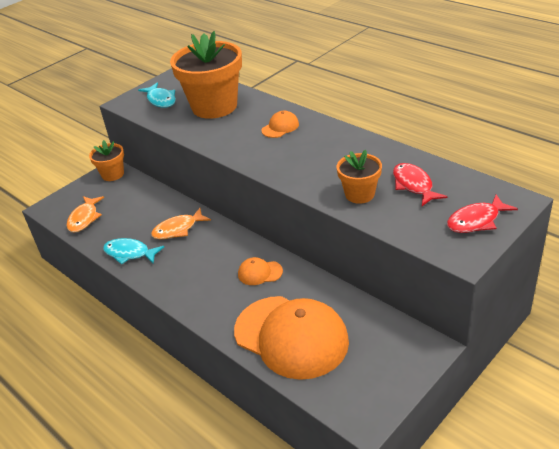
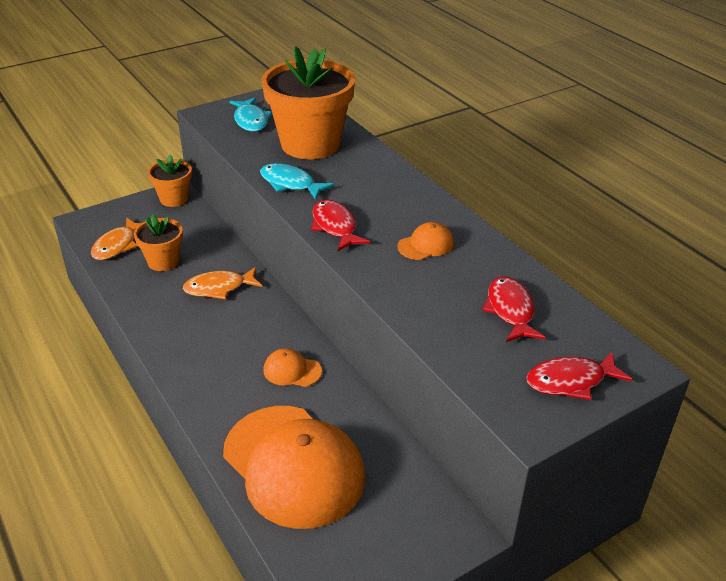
camera: 10 degrees right, 0 degrees up
(129, 253) = (149, 303): turquoise fish -> turquoise fish (290, 184)
(262, 159) = (335, 226): none -> red fish
(280, 127) = (377, 190): orange cap -> orange cap (426, 245)
(359, 194) = (435, 304): orange flower pot -> orange flower pot (163, 261)

